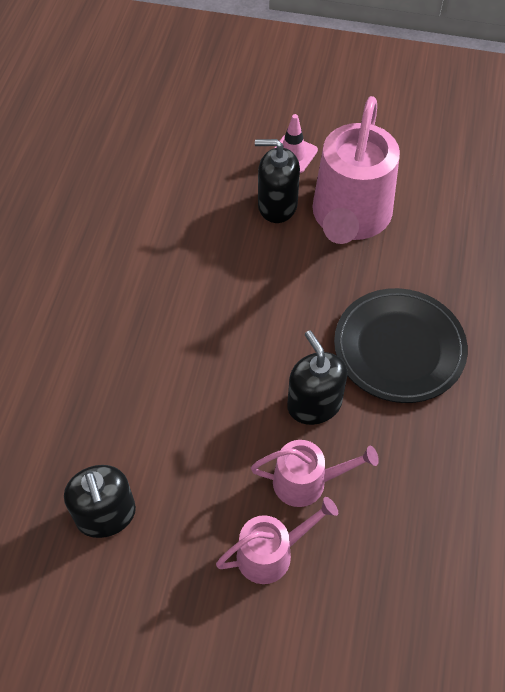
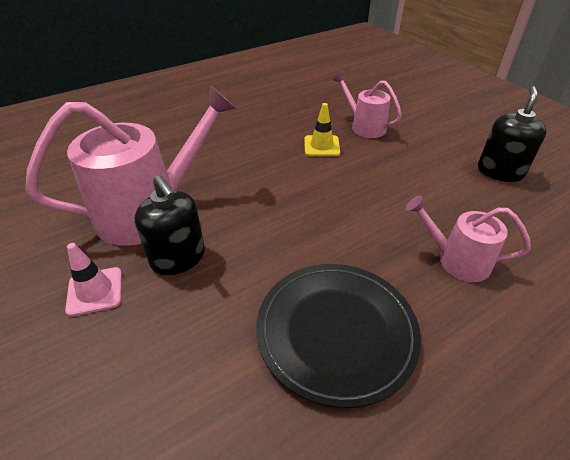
camera: 135 degrees left, 15 degrees down
(271, 553) = (411, 118): pink watering can -> pink watering can (457, 260)
(314, 404) = (321, 146): black soap dispenser -> yellow traffic cone
(399, 348) = (242, 139): black plate -> black plate (336, 332)

